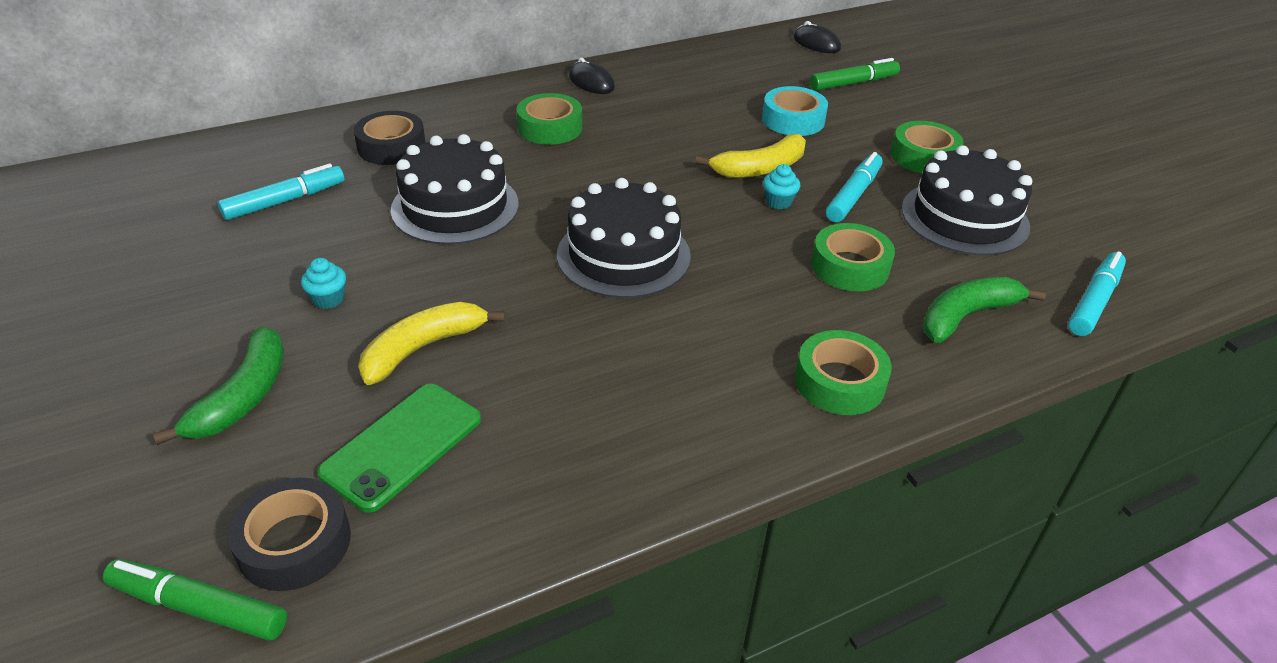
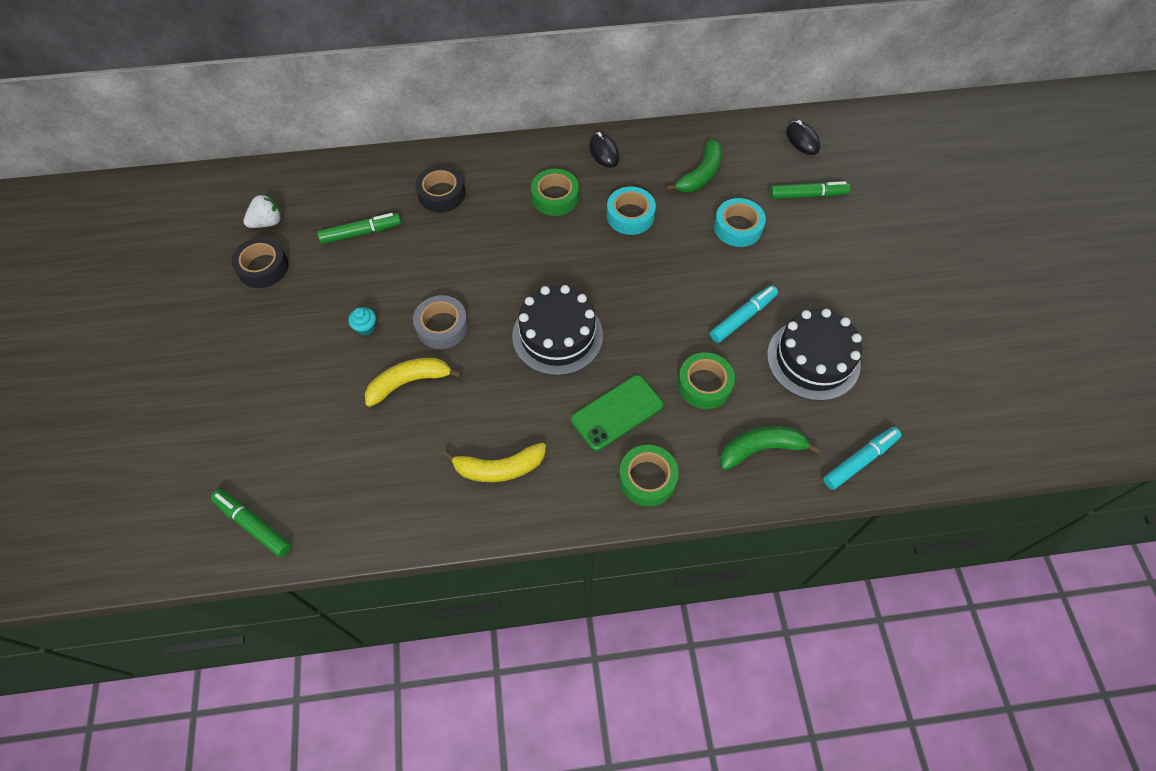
camera: 20 degrees right, 20 degrees up
(129, 213) = (267, 222): none -> white strawberry
(243, 397) = (302, 392): green banana -> green banana (700, 174)
(285, 201) = (361, 232): turquoise marker -> green marker
(294, 543) = (306, 500): black tape -> black tape (263, 267)
(402, 446) = (377, 452): green phone -> green phone (617, 412)
(449, 276) = (442, 326): none -> grey tape
(455, 206) = (465, 263): black cake -> none
(656, 129) = (630, 215): none -> turquoise tape
(760, 168) = (687, 274): yellow banana -> yellow banana (499, 468)
(778, 202) = (685, 311): turquoise cupcake -> none
(923, 156) = (818, 290): green tape -> none

